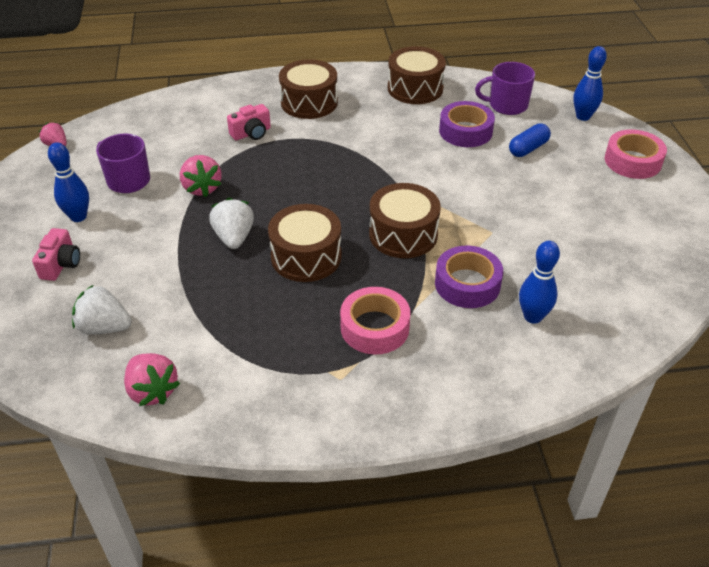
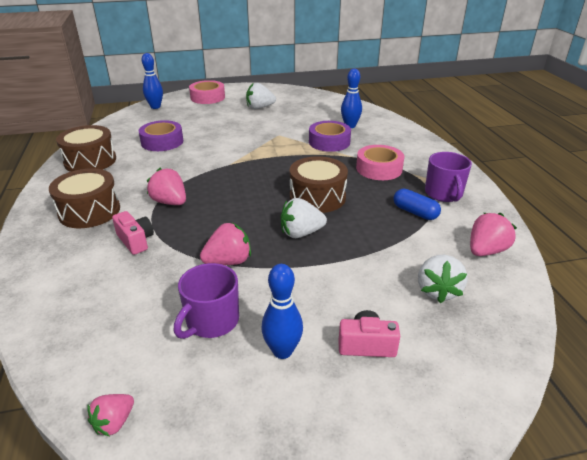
camera: 95 degrees left, 10 degrees down
(316, 147) = (170, 202): none -> pink strawberry
(403, 234) = (285, 162): brown drum -> none
(506, 105) = (132, 128): purple mug -> purple mug (444, 194)
(528, 148) = (189, 123): blue capsule -> blue capsule (415, 212)
(599, 215) = (259, 107): none -> white strawberry

